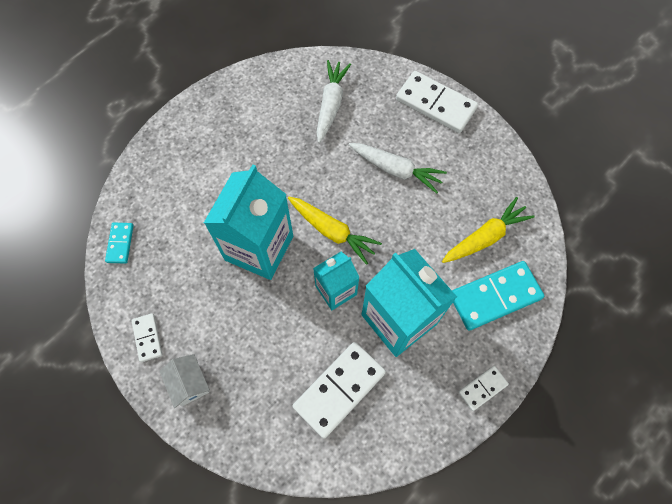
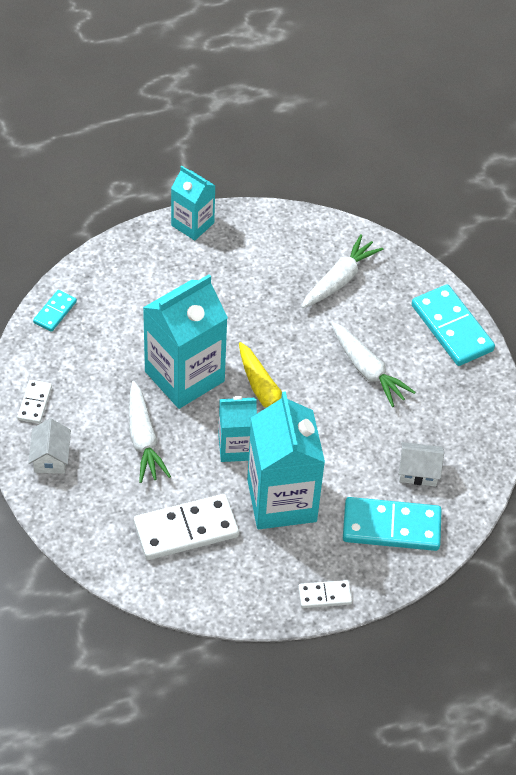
camera: 25 degrees right, 15 degrees down
(191, 111) = (192, 224): none -> turquoise carton
(257, 323) = (143, 439): none -> white carrot
(436, 104) = (452, 328): white domino -> turquoise domino
(485, 237) = (418, 471): yellow carrot -> white house

